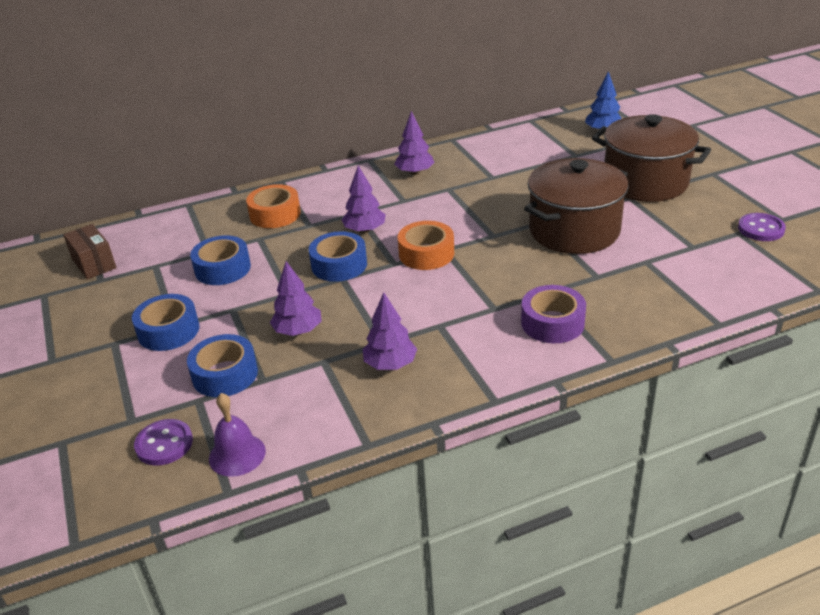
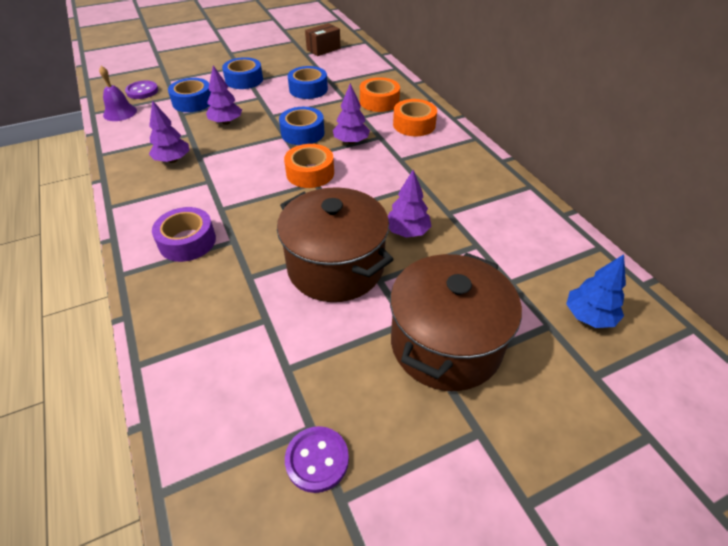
camera: 85 degrees right, 10 degrees up
(335, 192) = (414, 124): none -> orange tape
(415, 172) = (453, 164): purple tree -> purple tree (407, 232)

